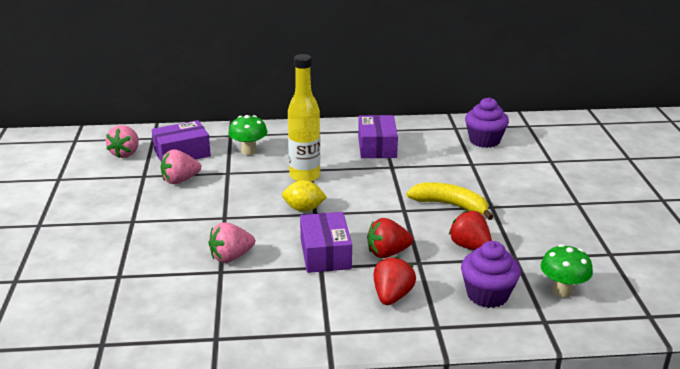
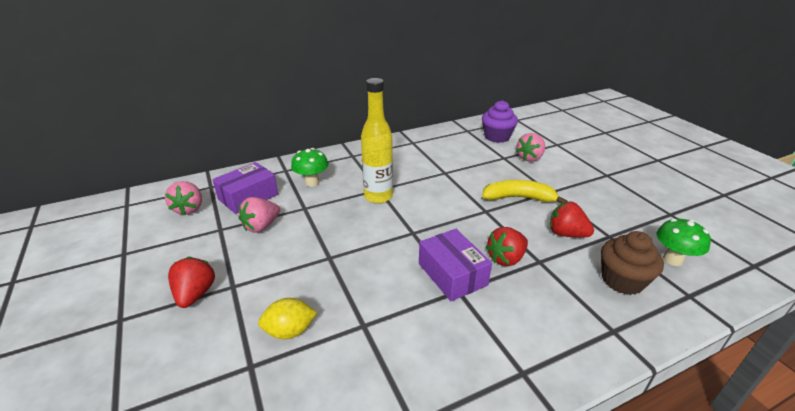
camera: 20 degrees left, 5 degrees up
(231, 257) = (364, 303): pink strawberry -> pink strawberry (529, 158)
(304, 209) = (399, 230): yellow lemon -> yellow lemon (290, 331)
(377, 147) = (420, 157): purple box -> none
(392, 296) = (547, 306): red strawberry -> red strawberry (195, 294)
(487, 295) = (622, 280): purple cupcake -> brown cupcake

